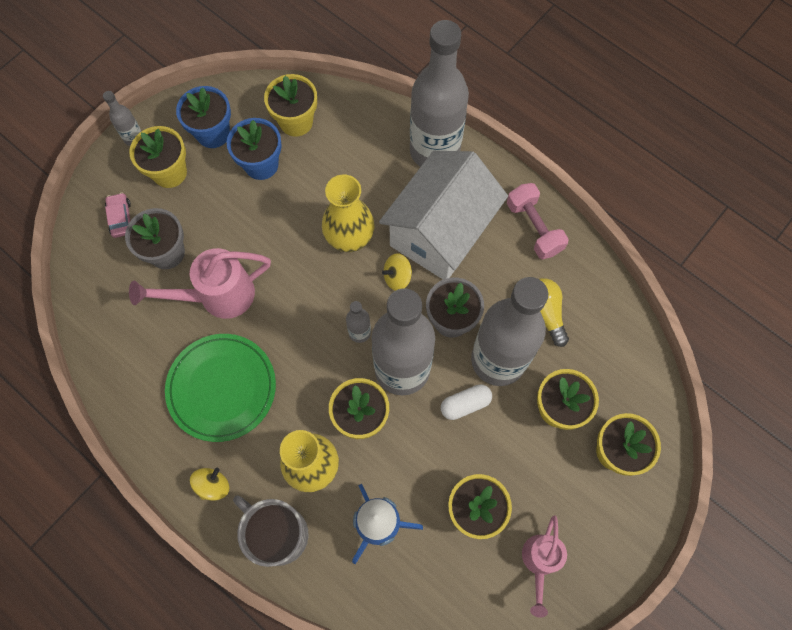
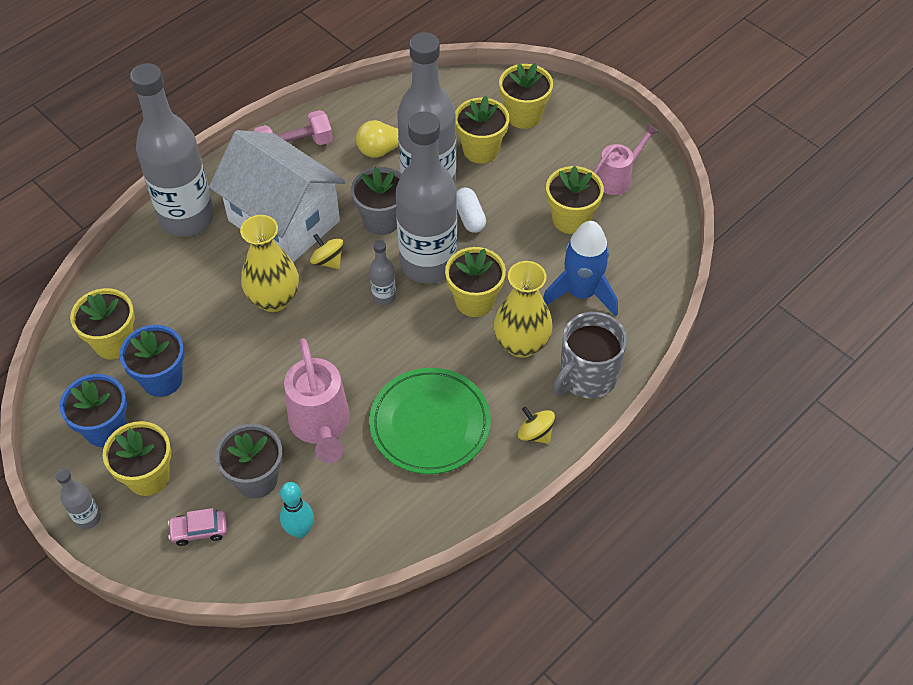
camera: 85 degrees left, 15 degrees down
(119, 293) = (300, 530): none -> turquoise bowling pin
(397, 277) = (328, 261): yellow spinning top -> yellow spinning top turned 150 degrees clockwise
(539, 562) = (618, 178): pink watering can -> pink watering can turned 60 degrees counterclockwise

